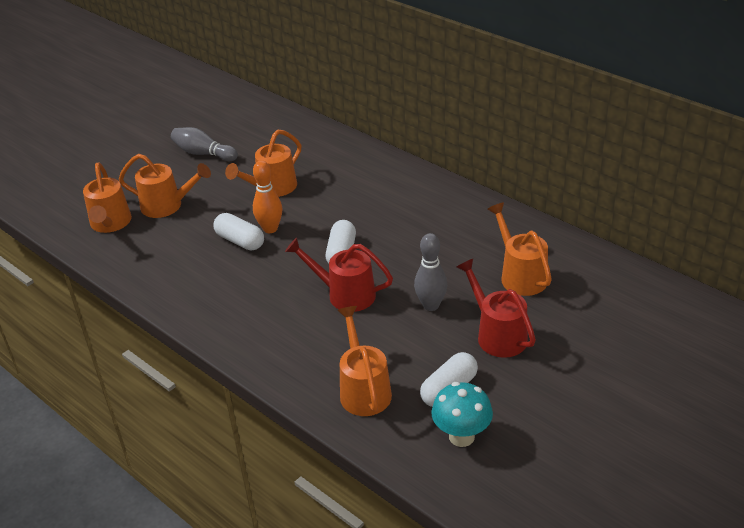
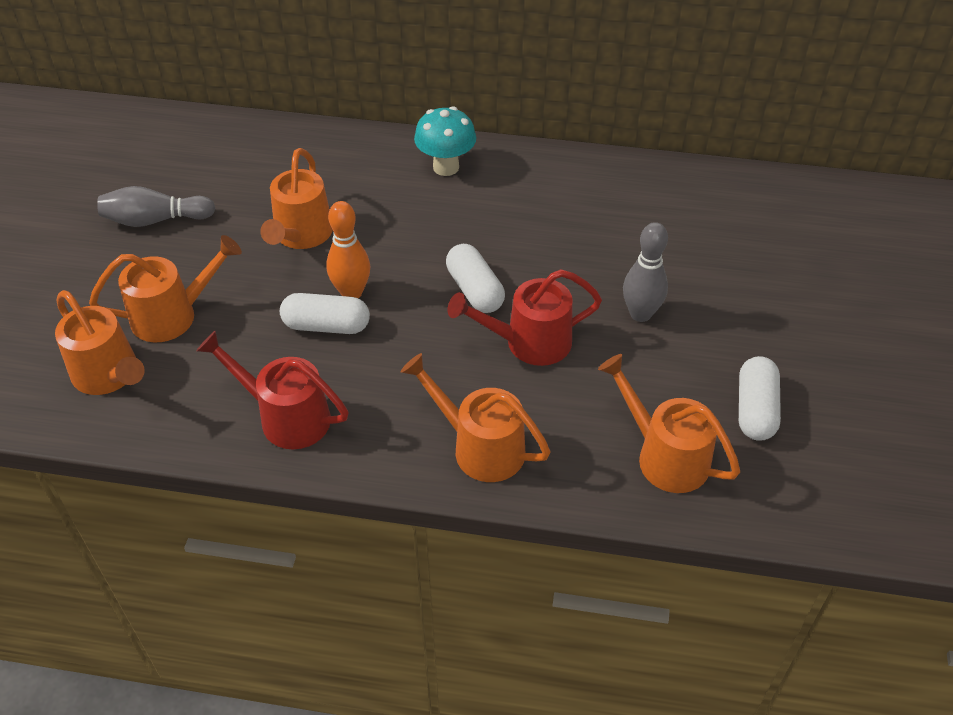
camera: 35 degrees left, 10 degrees up
(461, 436) = (820, 460): turquoise mushroom -> turquoise mushroom (446, 167)
(497, 334) = (742, 318): red watering can -> red watering can (285, 416)
(520, 275) = (700, 236): orange watering can -> orange watering can (479, 446)

